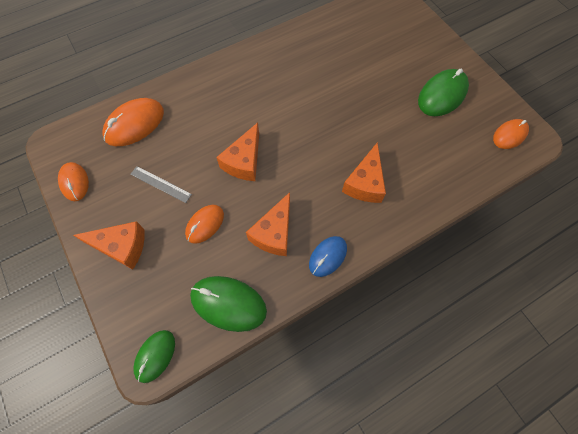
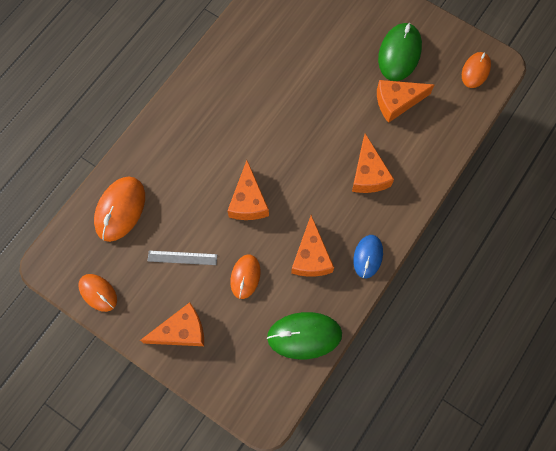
camera: 25 degrees left, 5 degrees up
(155, 356) = (266, 406): green mouse -> none
(421, 133) = (397, 102): none -> orange cheese

